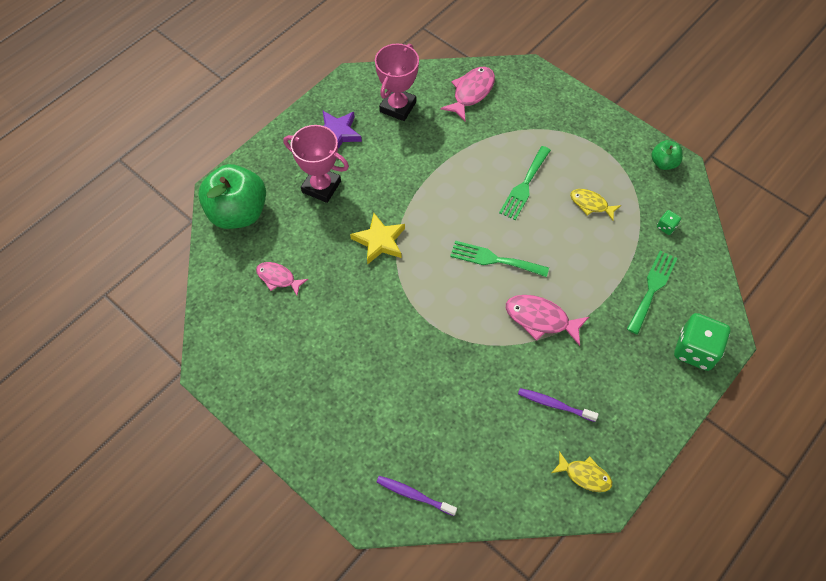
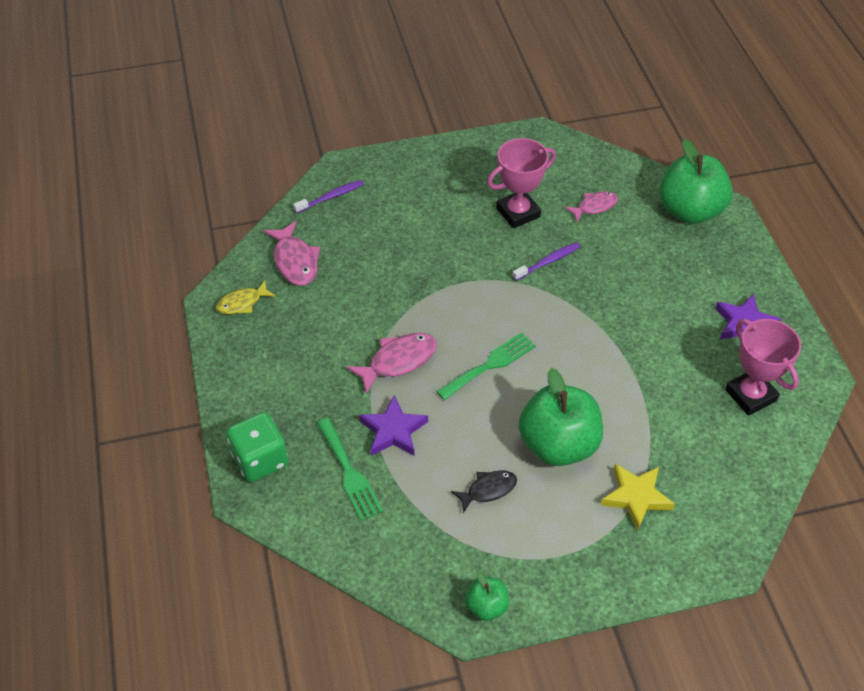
camera: 125 degrees right, 10 degrees down
(321, 187) = (679, 280): pink trophy -> pink trophy (518, 212)
(379, 241) = (580, 291): yellow star -> yellow star (636, 497)
(471, 92) = (729, 477): pink fish -> pink fish (295, 261)
(524, 186) = (558, 445): green fork -> green apple
(554, 404) = (314, 320): purple toothbrush -> purple toothbrush (548, 262)
(591, 204) = (488, 490): yellow fish -> black fish
(598, 284) = (393, 431): none -> purple star
(666, 227) = (404, 541): green dice -> none

